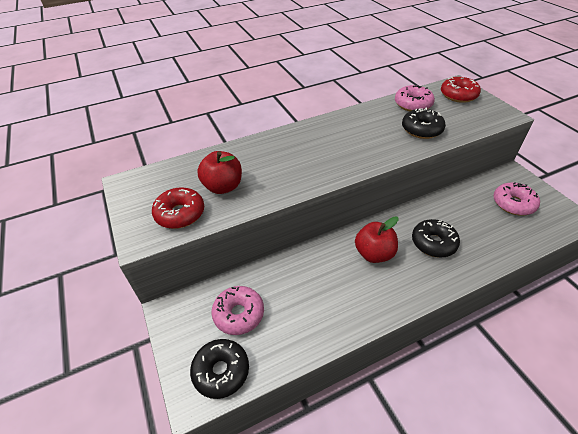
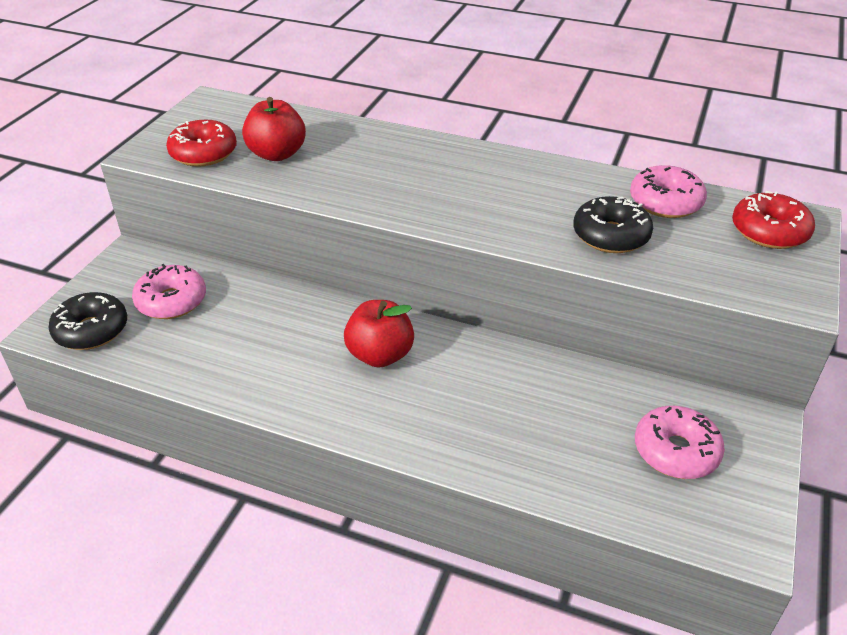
camera: 45 degrees right, 5 degrees down
(433, 243) = (468, 400): black donut -> none

